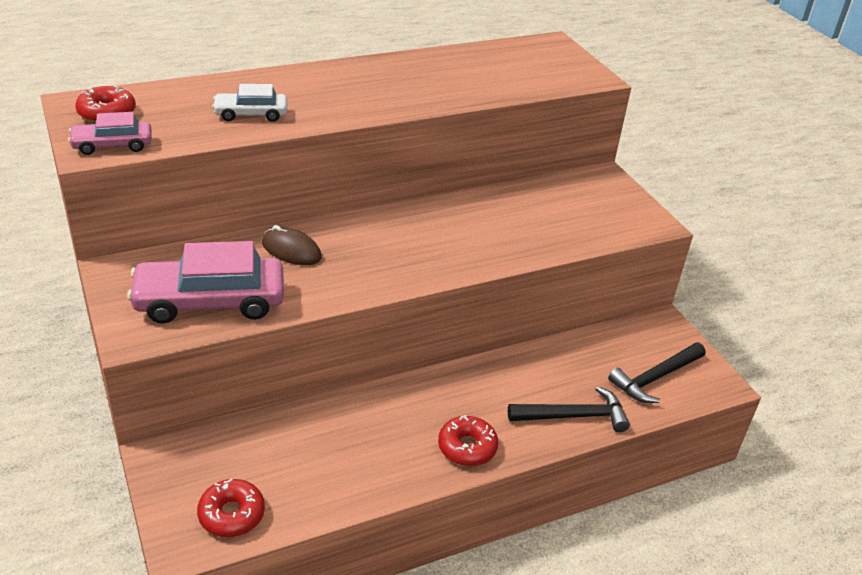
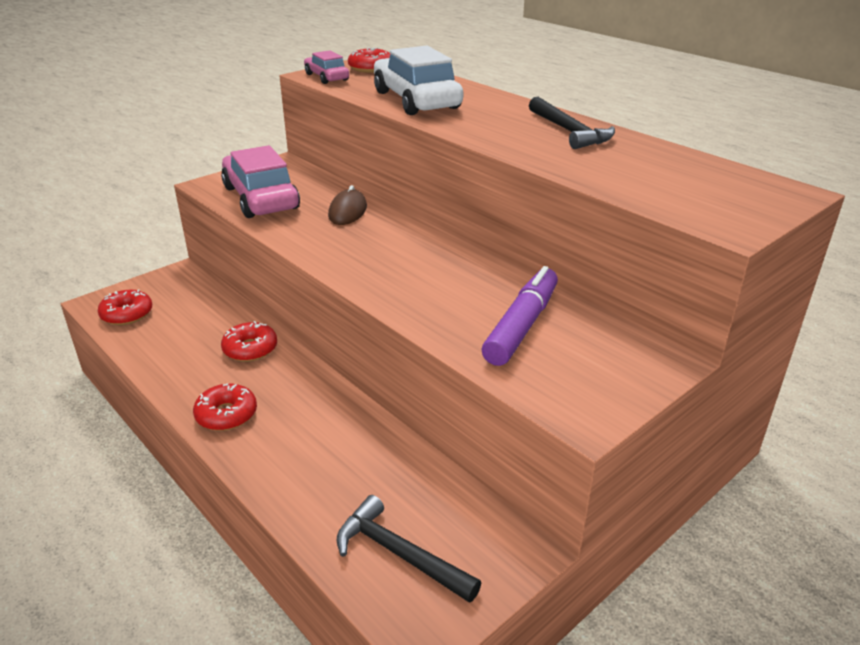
camera: 75 degrees right, 5 degrees down
(251, 114) = (416, 100): white car -> white car, size x1.87
(366, 416) = (250, 349): none -> red donut
(543, 215) = (522, 326): none -> purple marker
(574, 416) = (297, 485): black hammer -> black hammer (569, 131)

